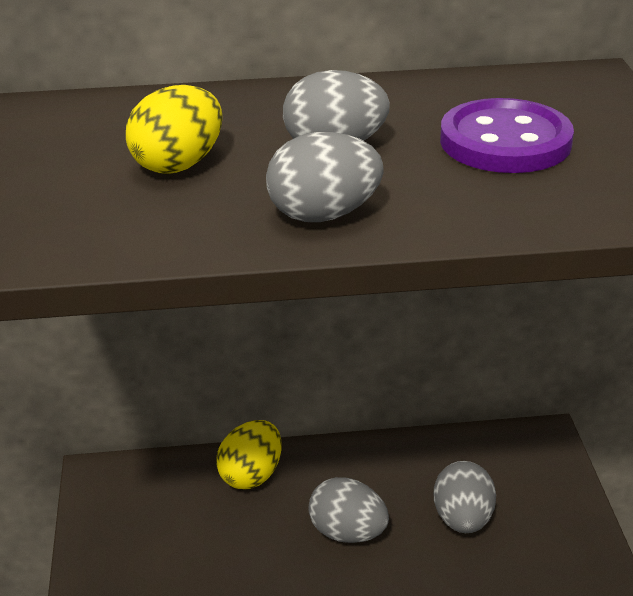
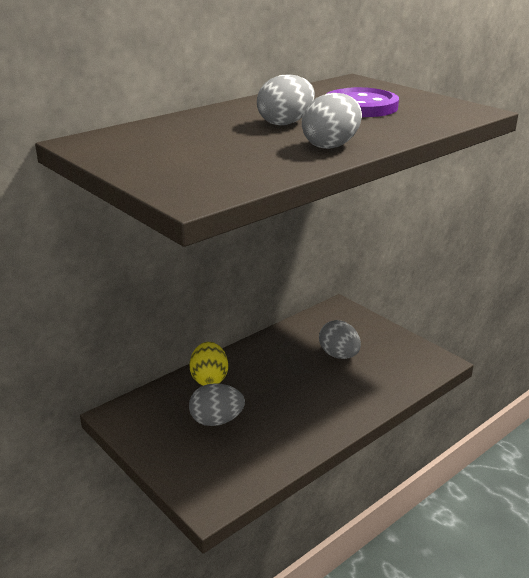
camera: 35 degrees left, 5 degrees down
(178, 165) = (217, 145): yellow egg -> none
(347, 533) = (289, 384): grey egg -> grey egg (216, 421)

